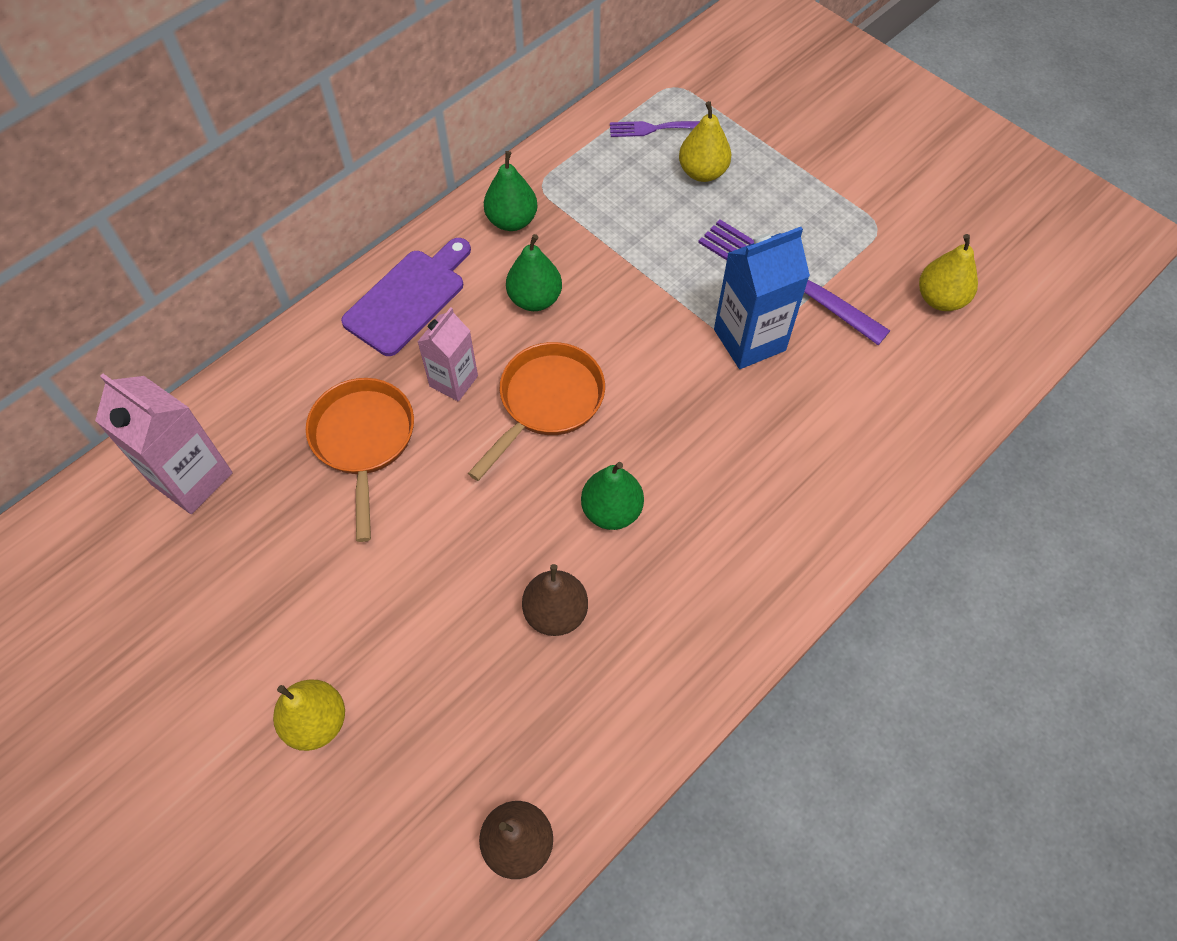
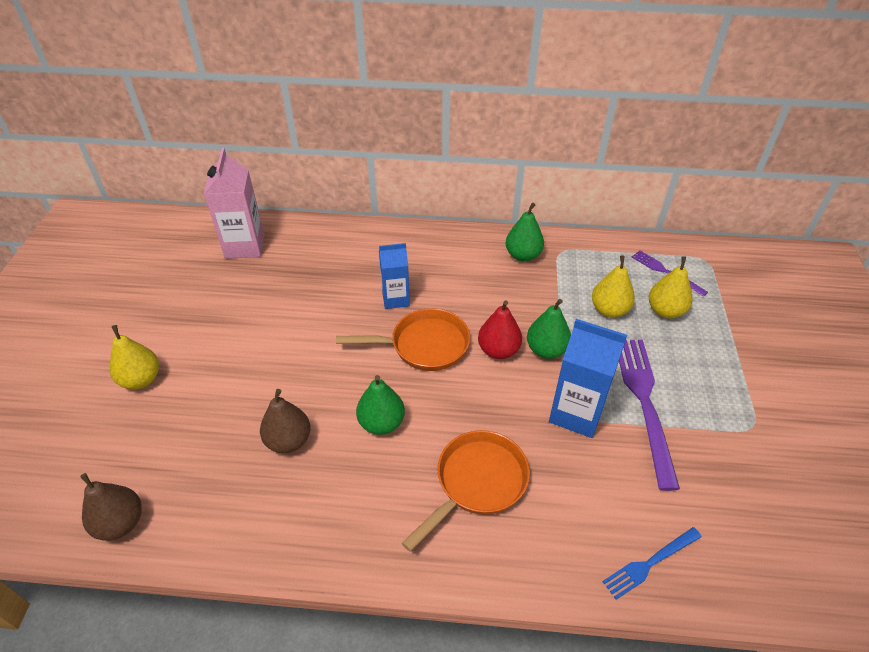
camera: 50 degrees right, 15 degrees down
(363, 440) = (324, 289): orange pan -> orange pan (477, 482)
(408, 298) = (427, 250): purple cutting board -> none
(453, 381) = (395, 299): pink carton -> blue carton
(535, 299) = (484, 296): green pear -> green pear (546, 350)
(617, 343) = (498, 350): none -> red pear
(933, 410) = (649, 563): none -> blue fork
(940, 299) = (747, 505): yellow pear -> yellow pear (609, 310)

